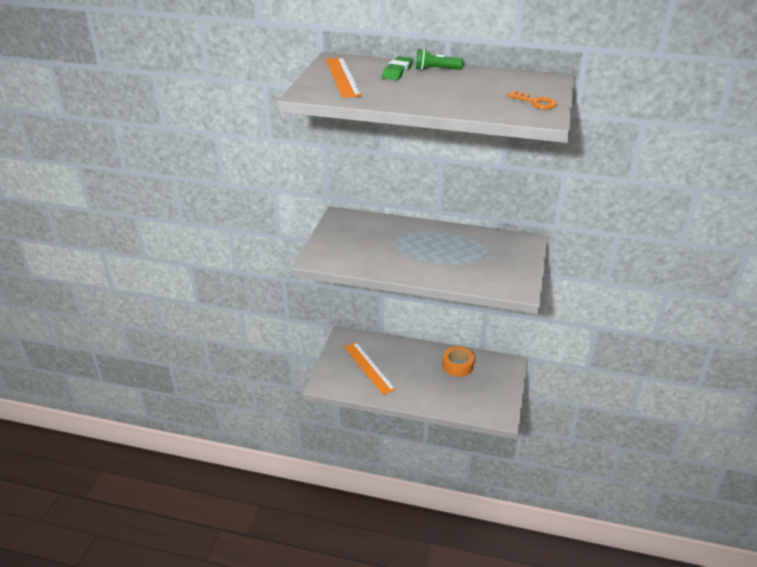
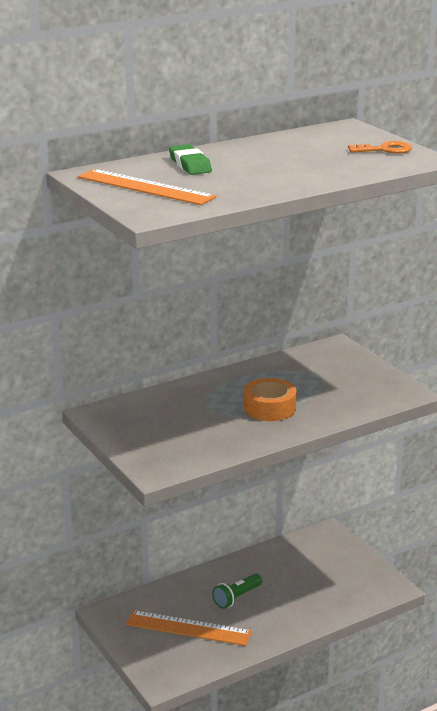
camera: 45 degrees left, 10 degrees down
(436, 70) = (223, 151): green flashlight -> green flashlight (236, 598)
(457, 365) = (279, 566): orange tape -> orange tape (269, 408)

